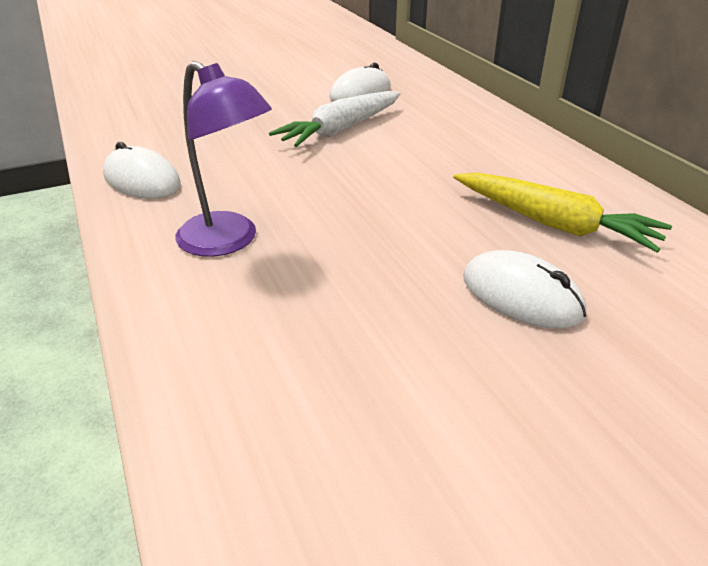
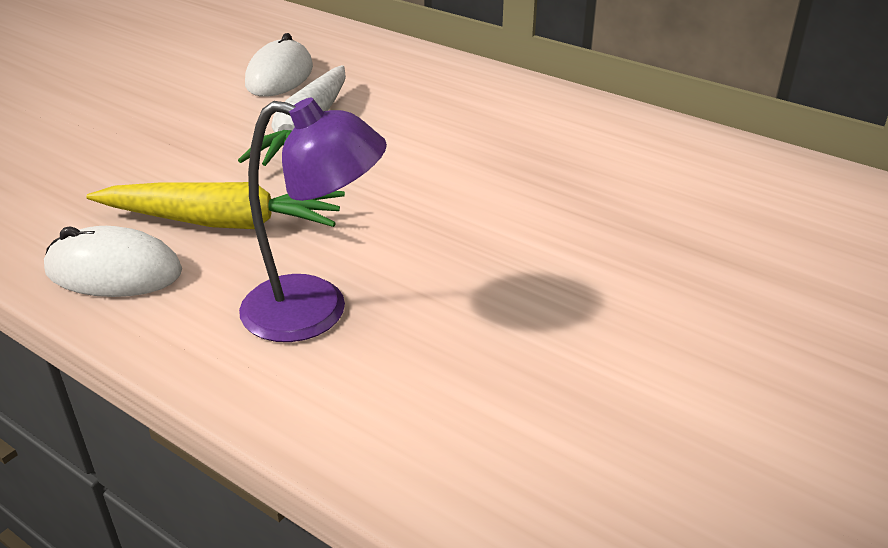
camera: 30 degrees left, 0 degrees up
(521, 296) = (666, 265): white mouse -> none
(553, 224) = (628, 180): yellow carrot -> yellow carrot (223, 223)

